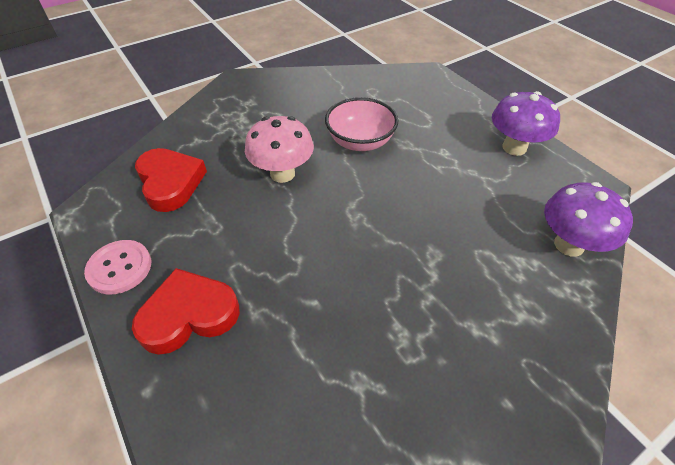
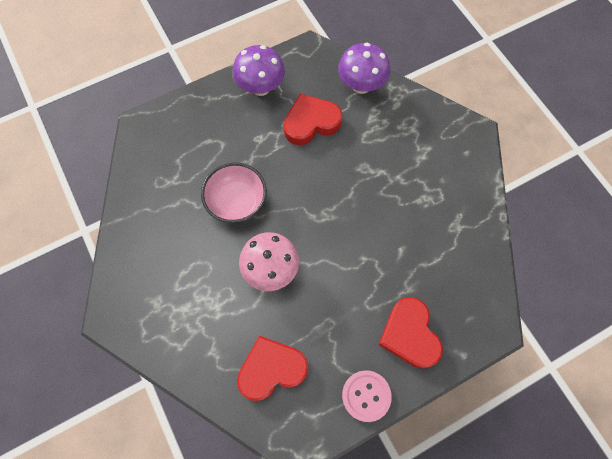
camera: 85 degrees left, 20 degrees up
(484, 195) = (311, 122): none -> red heart

